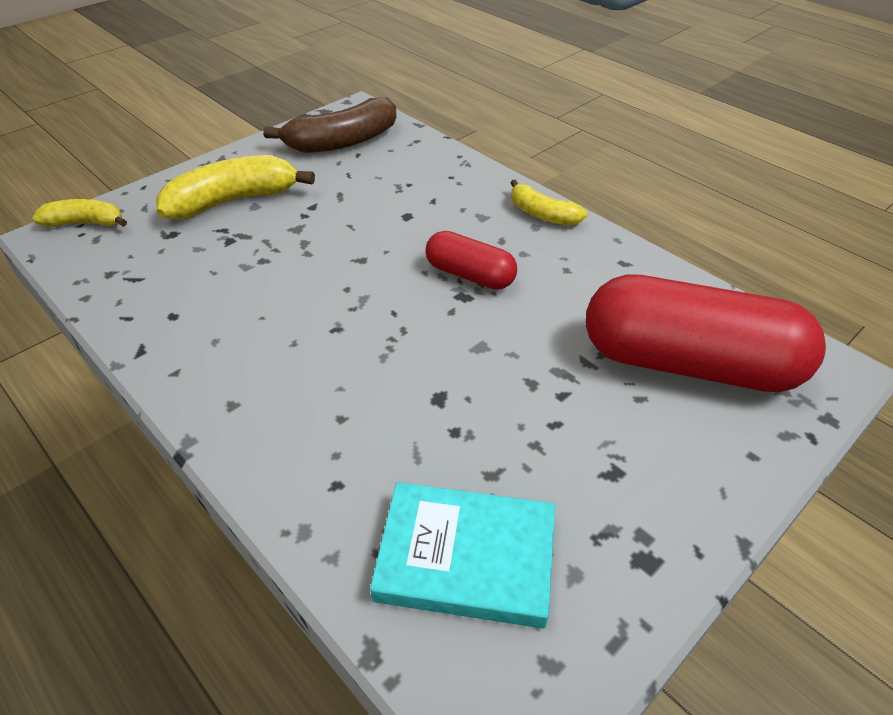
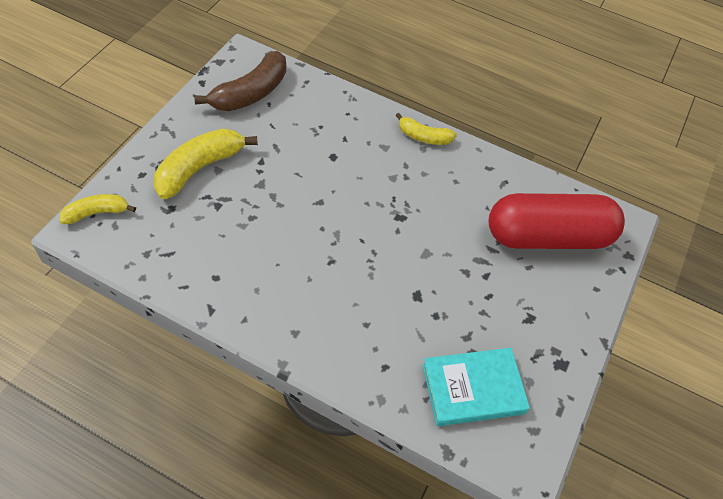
camera: 25 degrees left, 10 degrees up
(470, 275) = (397, 199): red capsule -> none

